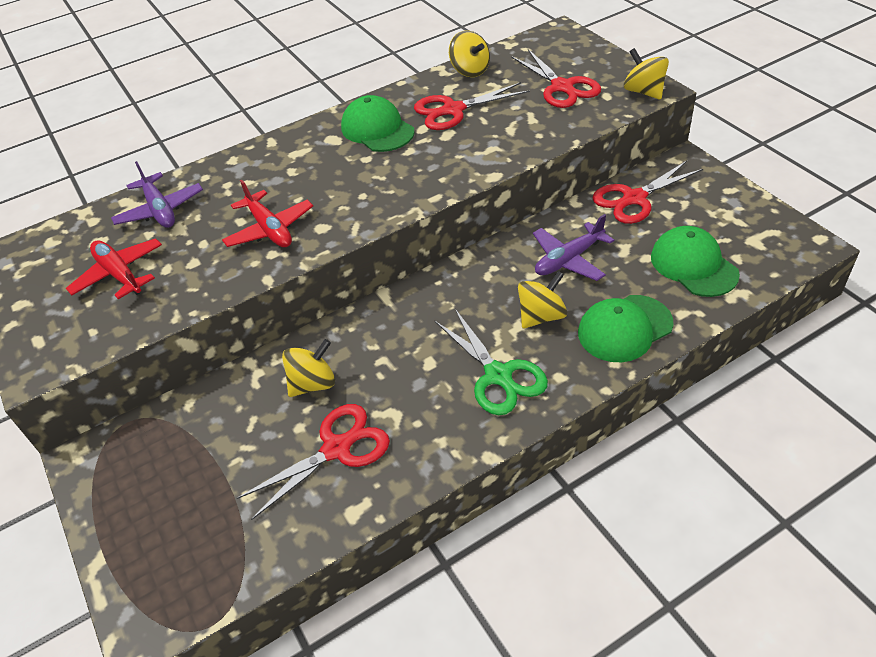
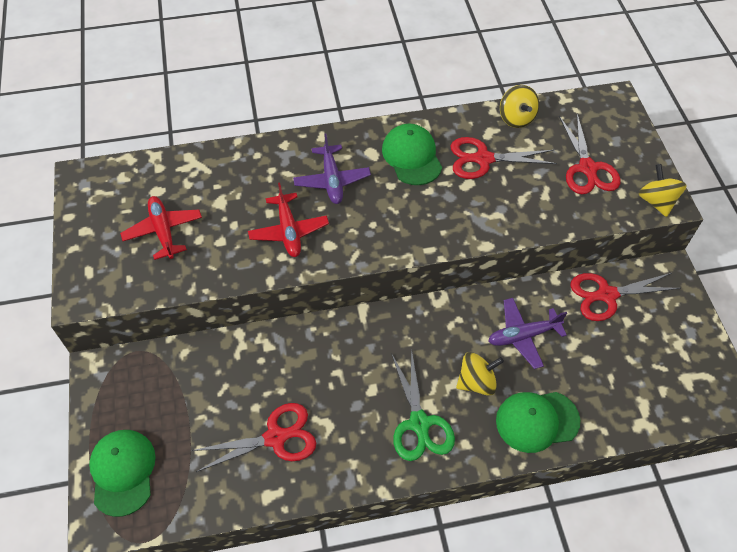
camera: 15 degrees right, 10 degrees up
(160, 210) = (212, 177): purple plane -> purple plane (332, 180)
(313, 383) = (279, 373): yellow spinning top -> none
(693, 265) = (623, 383): green cap -> green cap (123, 472)

